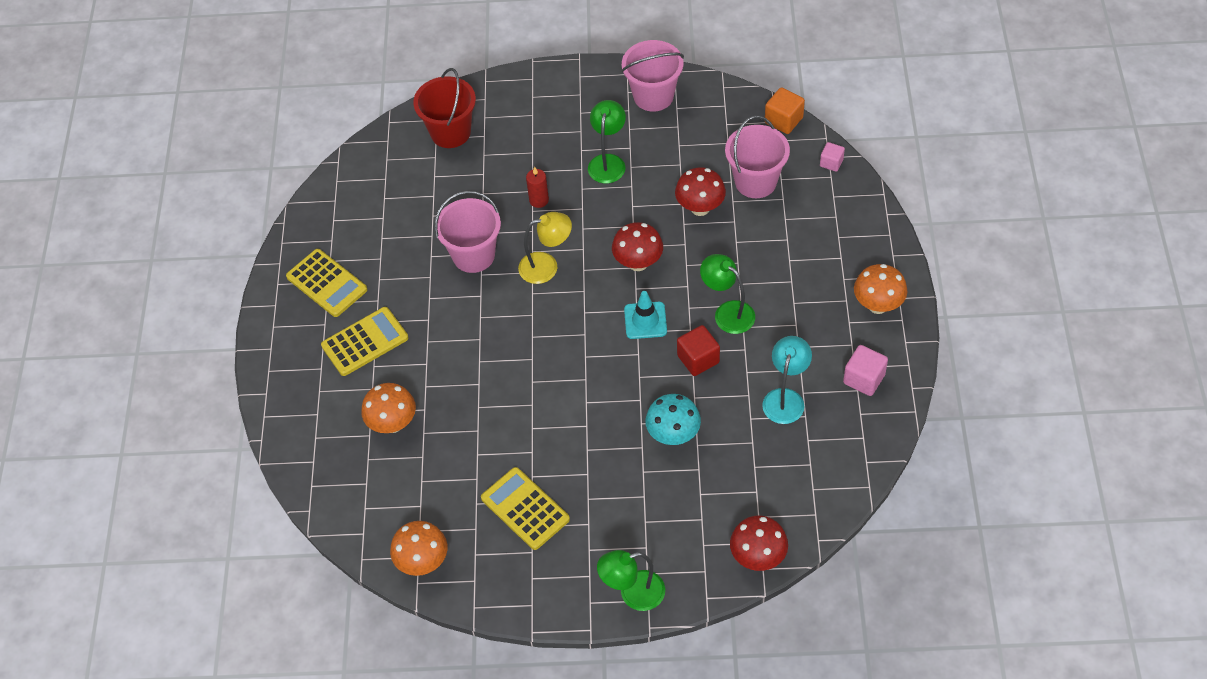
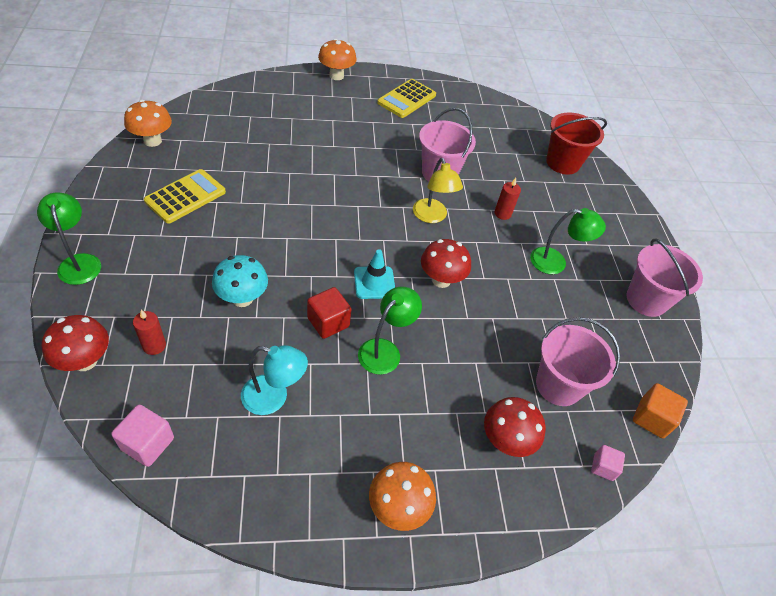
camera: 75 degrees right, 5 degrees down
(365, 342) = (354, 116): yellow calculator -> none
(393, 423) = (279, 128): orange mushroom -> orange mushroom (336, 76)
(700, 208) = (514, 332): red mushroom -> red mushroom (505, 441)
(736, 502) = (154, 346): none -> red candle
(864, 379) = (292, 483): pink cube -> pink cube (147, 443)

